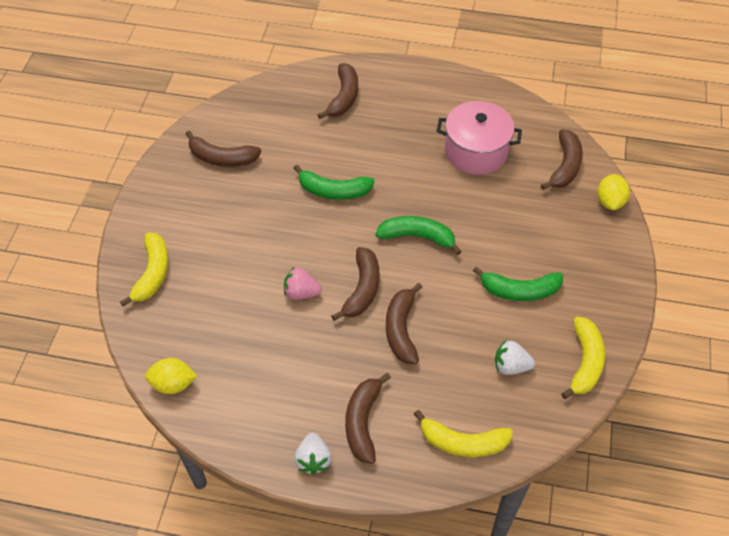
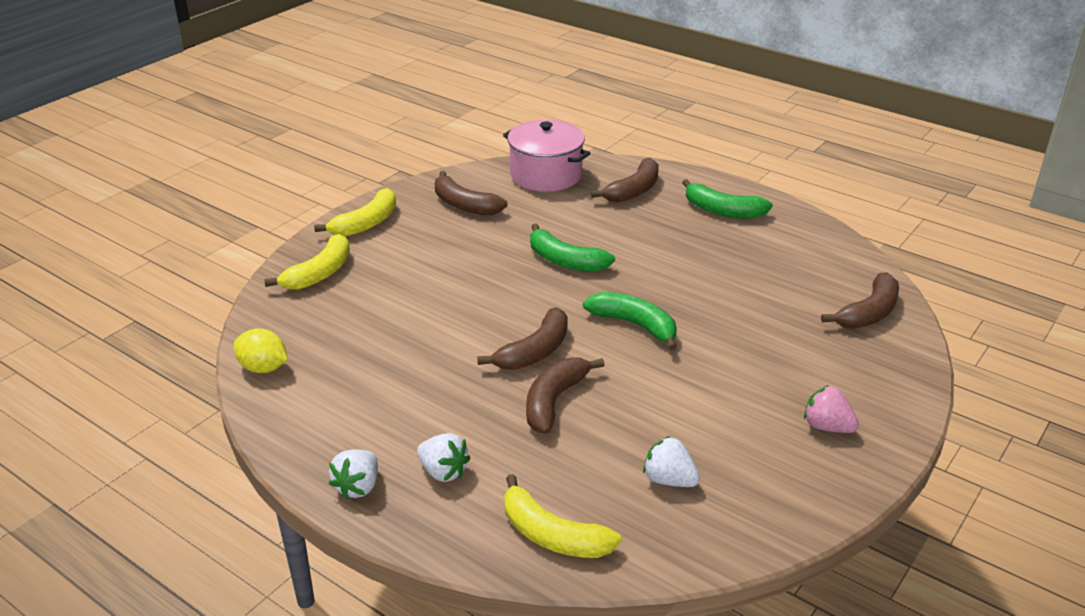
camera: 25 degrees right, 20 degrees down
(301, 293) = (463, 334): pink strawberry -> pink strawberry (827, 427)
(363, 422) = (443, 472): brown banana -> white strawberry
(476, 151) = (760, 271): pink pot -> pink pot (546, 175)
(519, 291) = (731, 410): green banana -> green banana (722, 211)
(585, 362) = (775, 509): yellow banana -> yellow banana (366, 223)
(610, 201) = (911, 361): yellow lemon -> none

